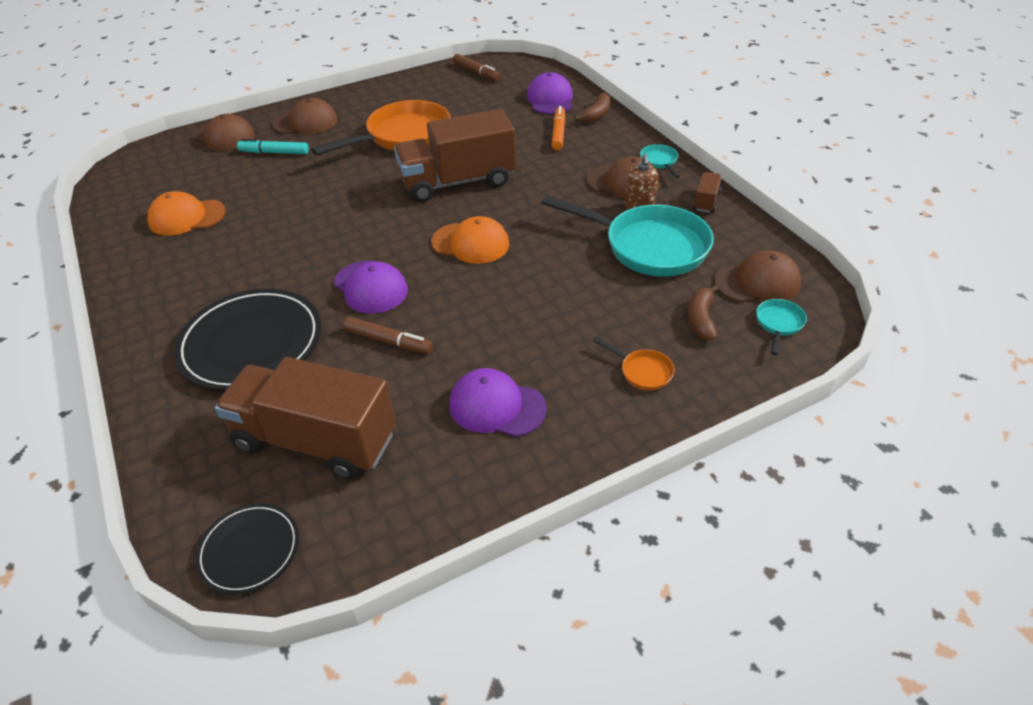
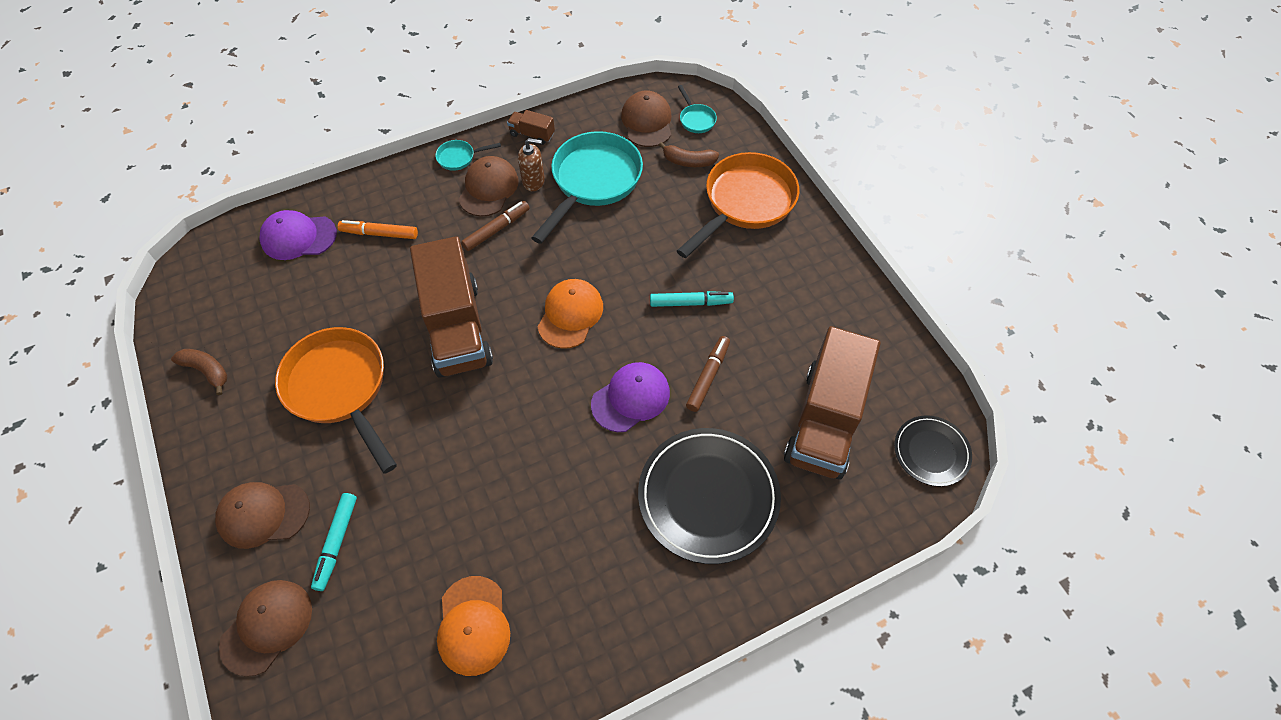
camera: 90 degrees left, 15 degrees up
(305, 122) = (263, 514): brown cap -> brown cap turned 90 degrees counterclockwise
(476, 72) = (195, 312): brown marker -> brown marker (496, 229)
(485, 326) = (690, 303): none -> turquoise marker
(496, 406) = (783, 295): purple cap -> none
(596, 114) = (350, 198): brown banana -> brown banana (207, 371)
(642, 371) = (745, 203): orange pan -> orange pan, size x2.35
(778, 324) = (696, 119): turquoise pan -> turquoise pan turned 135 degrees counterclockwise

